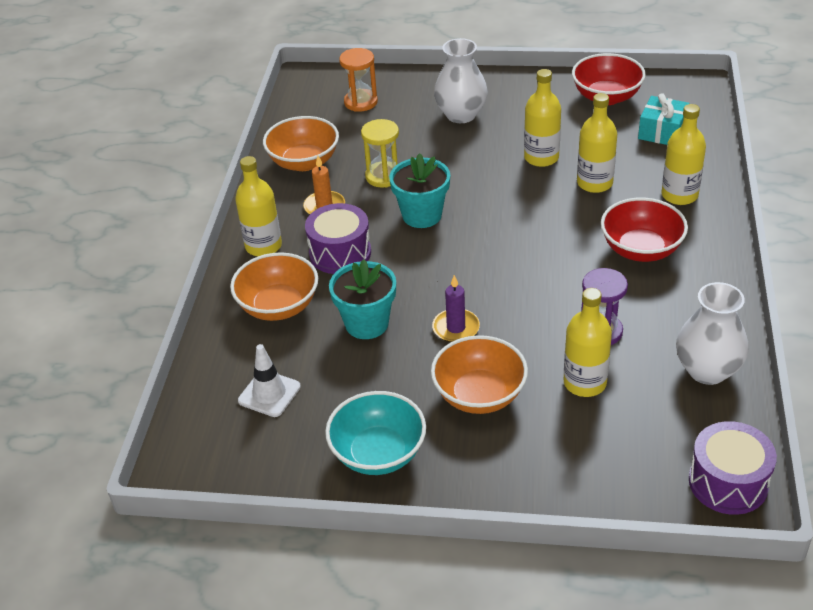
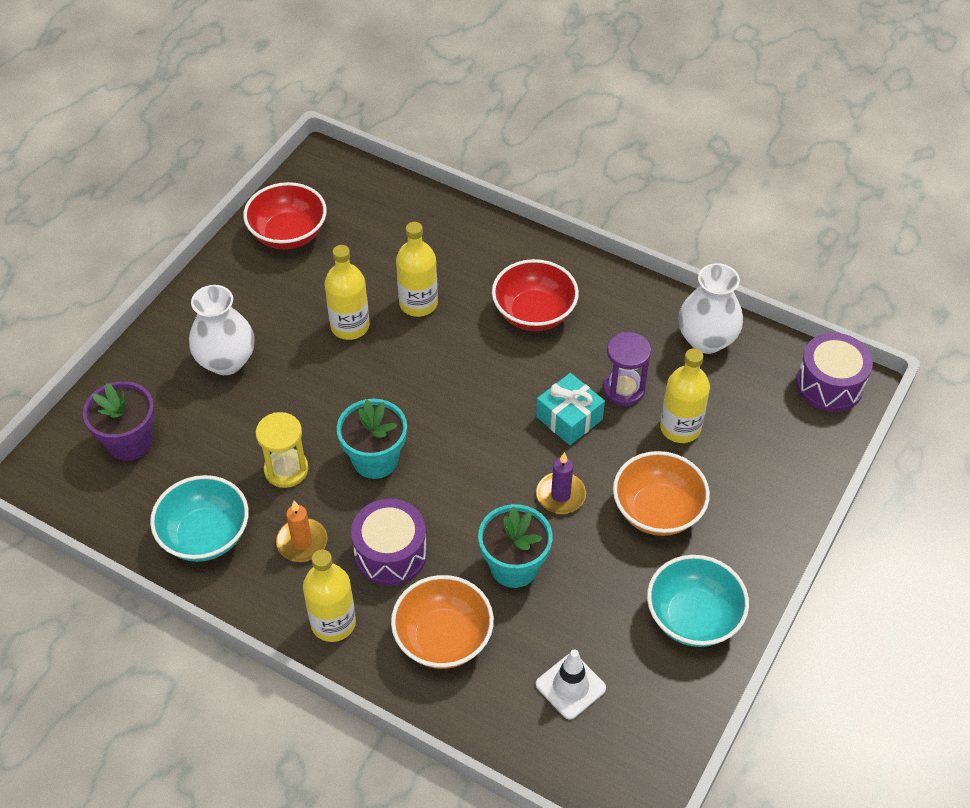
camera: 70 degrees left, 10 degrees up
(304, 162) = (205, 535): orange bowl -> turquoise bowl
(361, 102) = (129, 442): orange hourglass -> purple flower pot
(662, 132) = (375, 220): turquoise gift -> turquoise gift (569, 418)
(679, 195) = (477, 252): yellow bottle -> none

